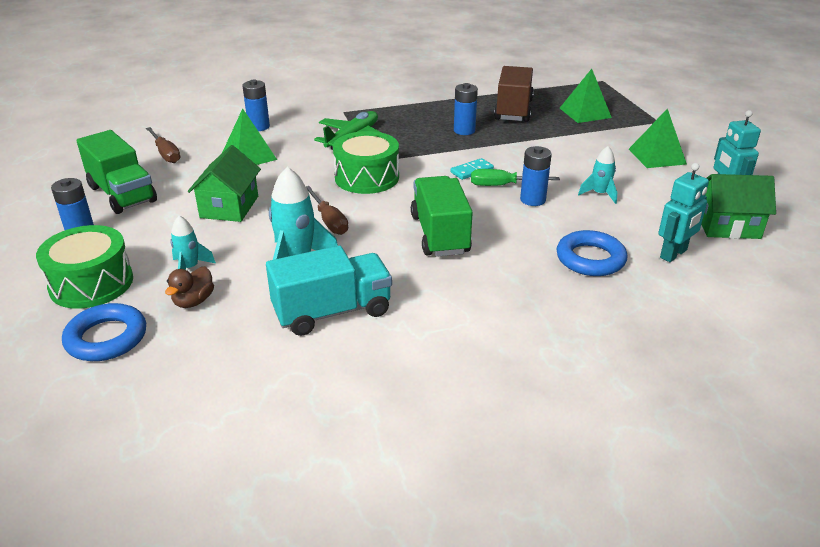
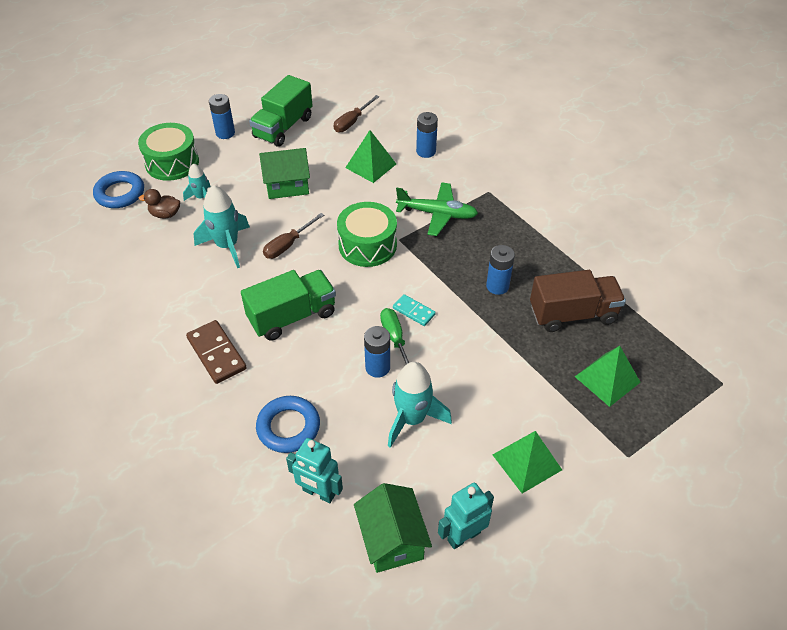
camera: 70 degrees right, 15 degrees up
(332, 312) = (170, 284): turquoise truck -> none
(469, 291) = (216, 353): none -> brown domino
(599, 194) = (412, 419): turquoise rocket -> turquoise rocket, size x1.73

